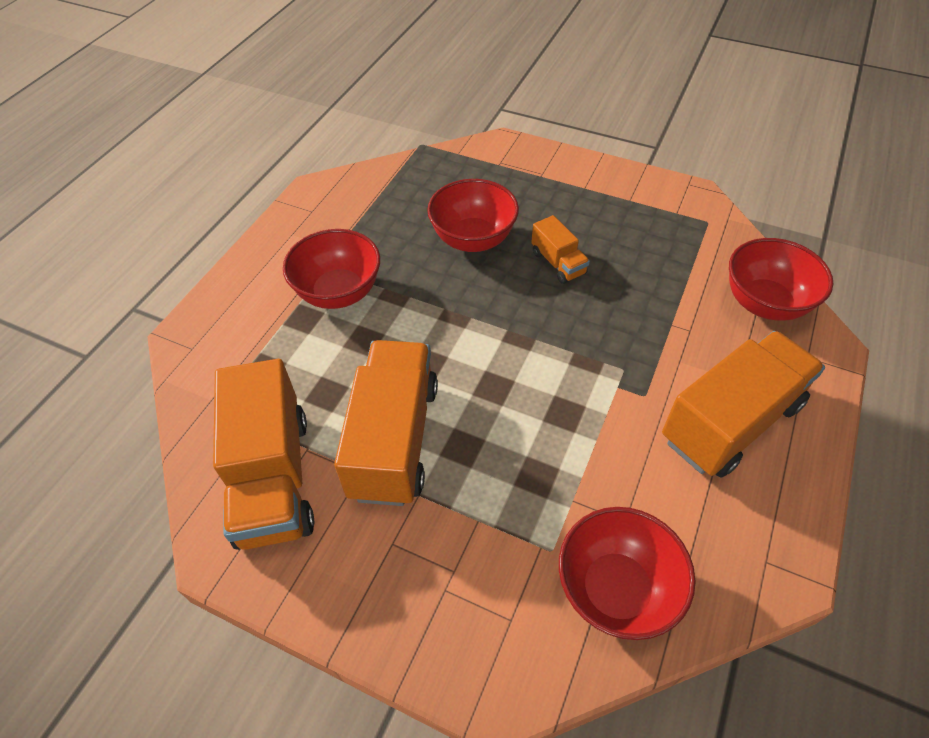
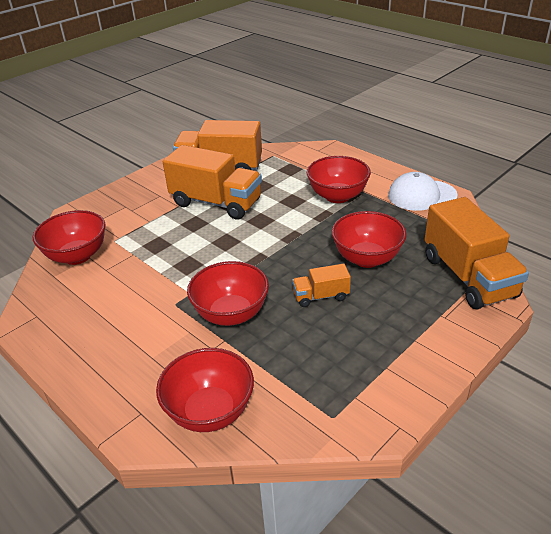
camera: 110 degrees right, 15 degrees down
(319, 213) = (421, 195): none -> white cap
(629, 332) = (231, 314): none -> red bowl
(730, 422) = (125, 338): orange truck -> orange truck (468, 276)

